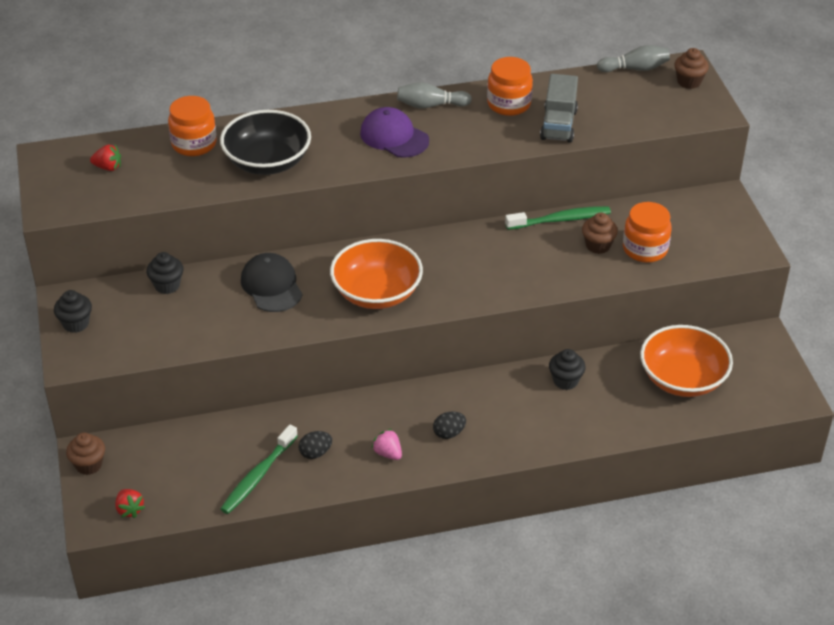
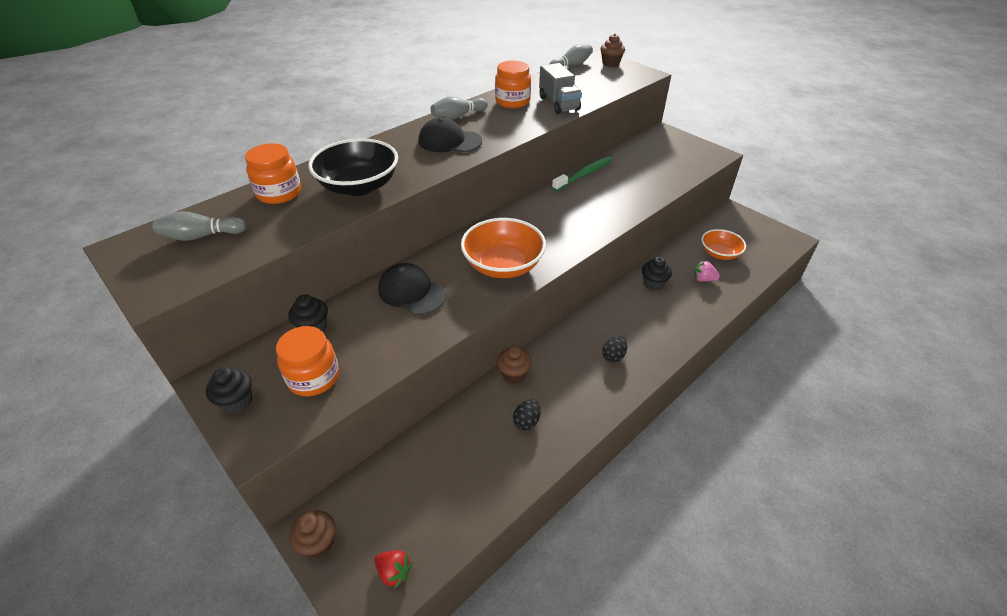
camera: 30 degrees left, 0 degrees up
(108, 167) = (201, 236): red strawberry -> grey bowling pin
(258, 476) = (494, 468): green toothbrush -> none
(388, 453) = (583, 394): pink strawberry -> pink strawberry (703, 279)
(394, 137) = (449, 141): purple cap -> black cap
(598, 245) = (624, 181): brown cupcake -> brown cupcake (513, 374)
(645, 249) = (654, 173): orange jar -> orange jar (313, 377)
(682, 379) = (719, 253): orange bowl -> orange bowl, size x0.62

